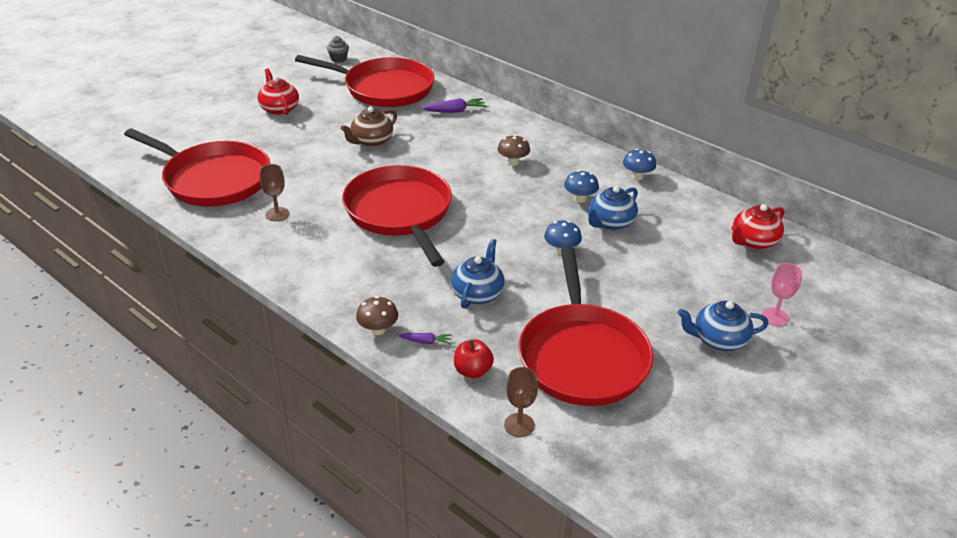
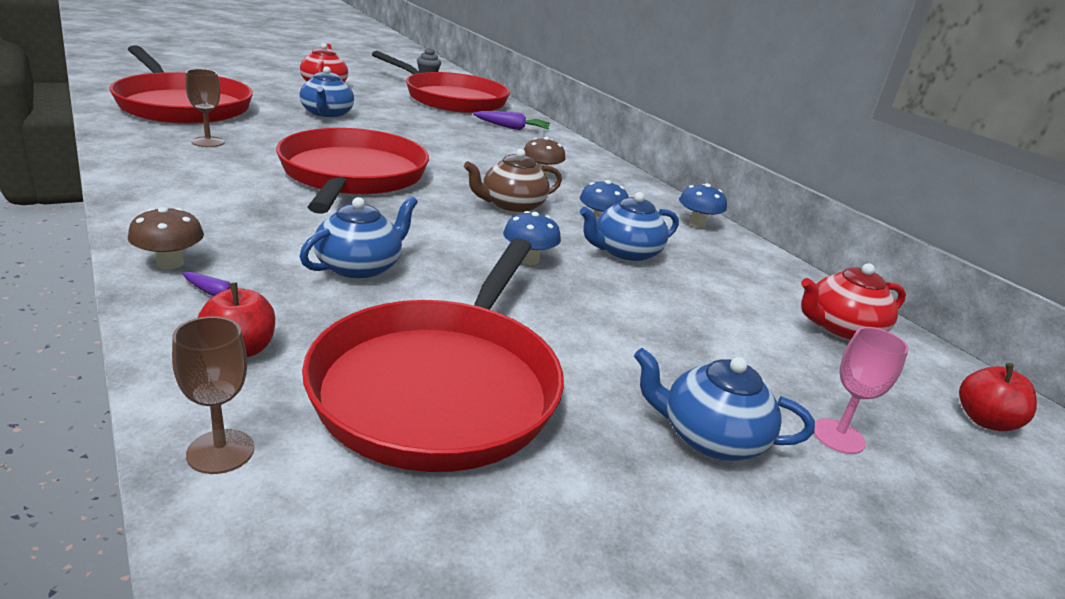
camera: 15 degrees right, 10 degrees down
(319, 148) = (327, 115): none -> blue teapot
(371, 141) = (391, 124): brown teapot -> brown teapot (511, 206)
(839, 281) = (984, 421): none -> red apple

